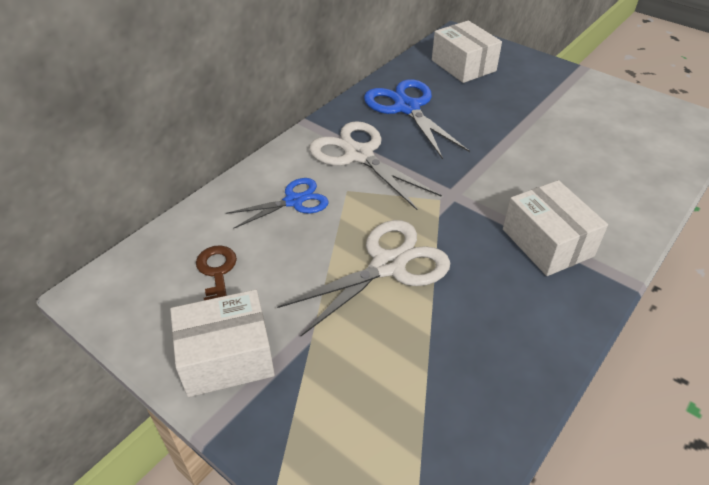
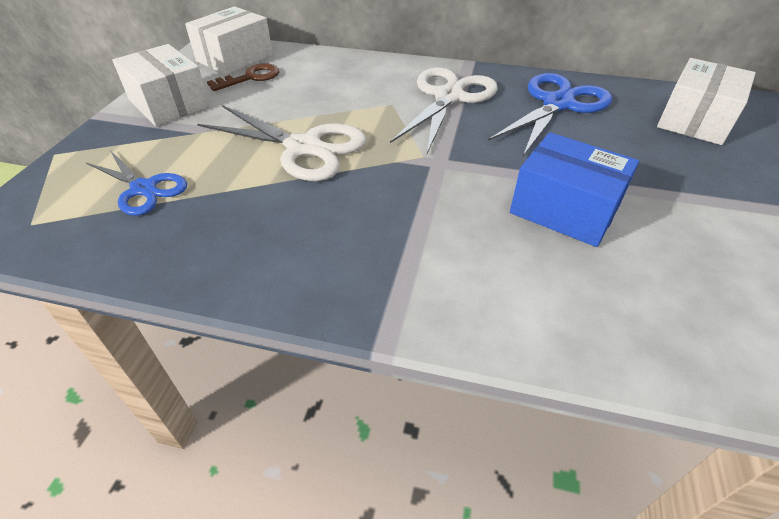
camera: 65 degrees right, 0 degrees up
(294, 201) = (355, 84): blue scissors -> blue scissors (143, 189)
(534, 159) = (564, 209): none -> blue box
(547, 242) = (409, 246): white box -> white box (234, 58)

